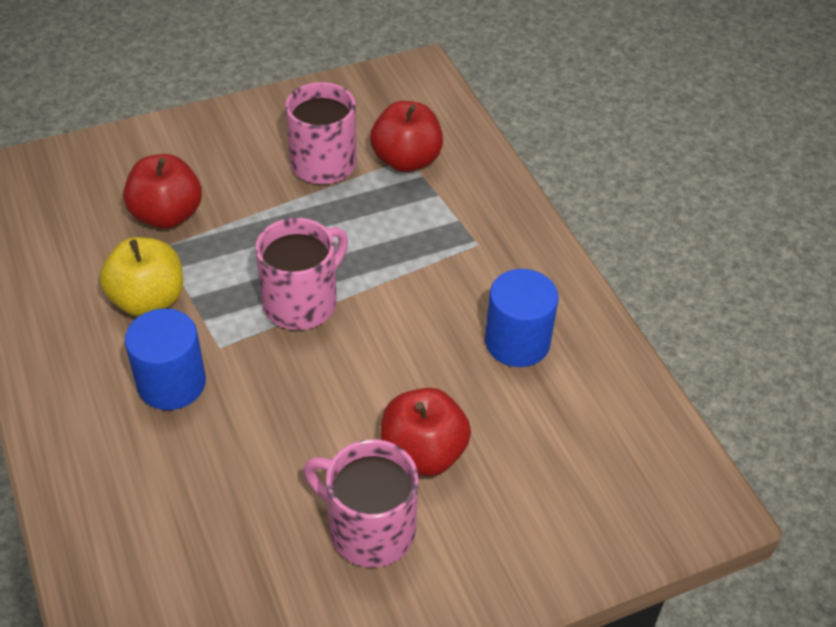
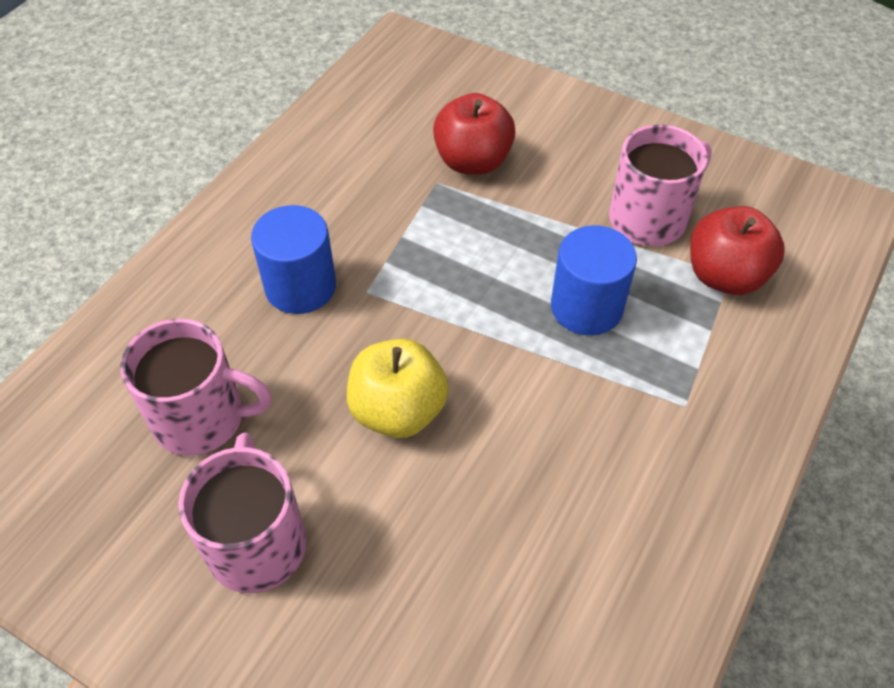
camera: 55 degrees right, 5 degrees up
(148, 300) = (372, 212): yellow apple -> yellow apple (398, 411)
(302, 302) = (470, 314): pink mug -> pink mug (202, 418)
(423, 453) = (379, 531): red apple -> none
(517, 342) = (592, 526): blue cylinder -> blue cylinder (586, 307)

